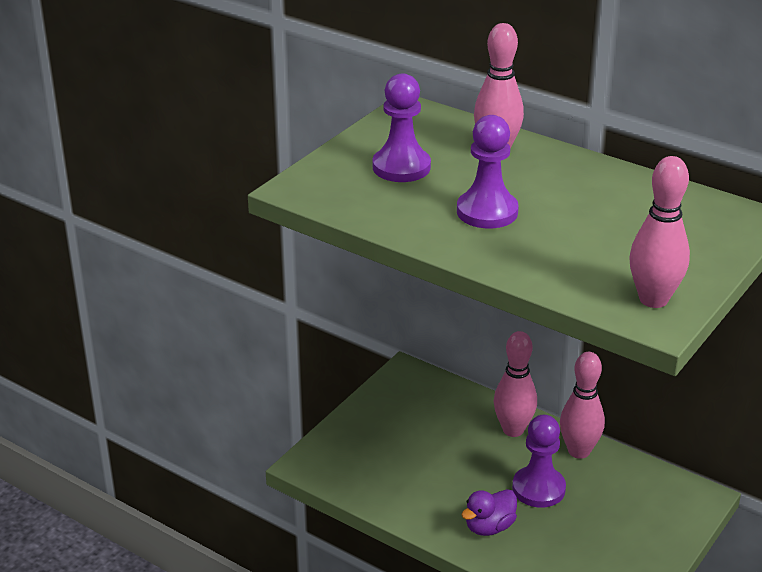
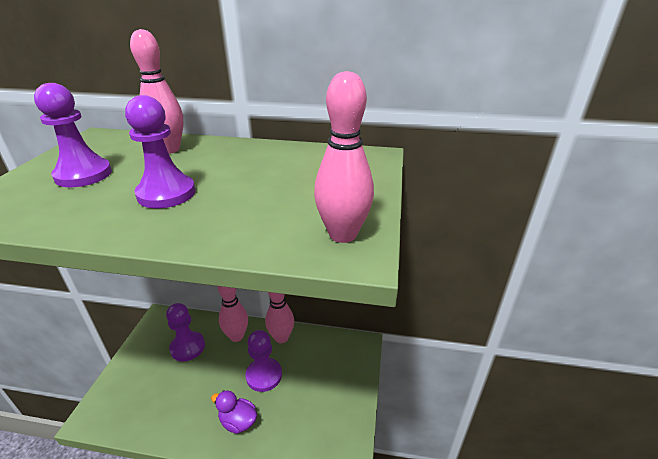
camera: 25 degrees left, 0 degrees up
(440, 423) = (187, 347): none -> purple pawn
(489, 527) = (238, 421): purple duck -> purple duck turned 90 degrees clockwise

